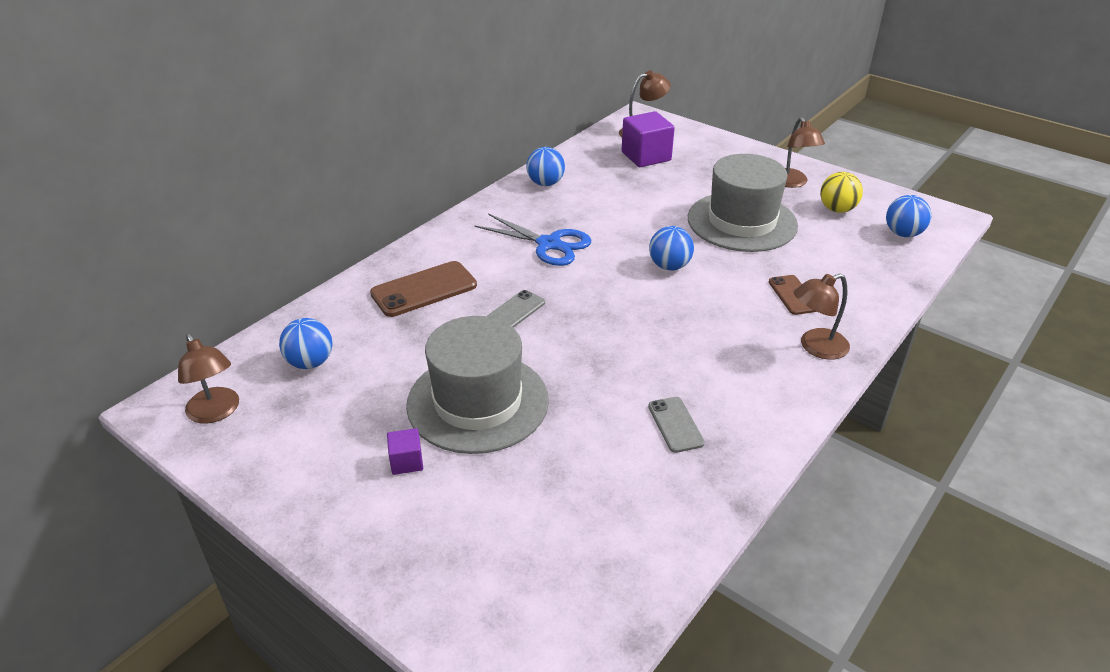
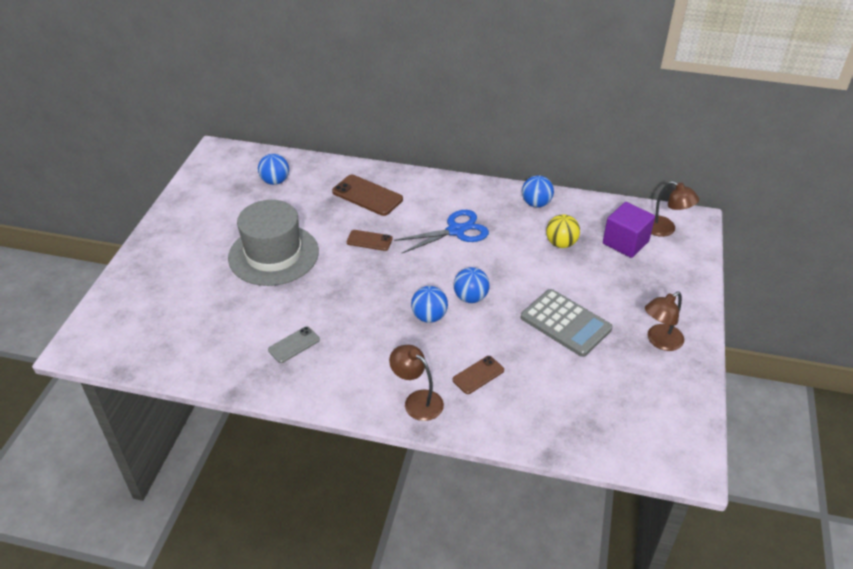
camera: 65 degrees right, 5 degrees up
(216, 412) = (221, 168): brown lamp -> none
(406, 462) = (213, 246): purple cube -> none
(516, 311) = (369, 240): grey phone -> brown phone
(549, 244) = (456, 231): blue scissors -> blue scissors turned 120 degrees counterclockwise
(742, 222) = (565, 323): grey hat -> grey calculator
(837, 209) = (636, 380): yellow ball -> yellow ball (561, 243)
(903, 234) = (629, 434): blue ball -> blue ball (429, 316)

